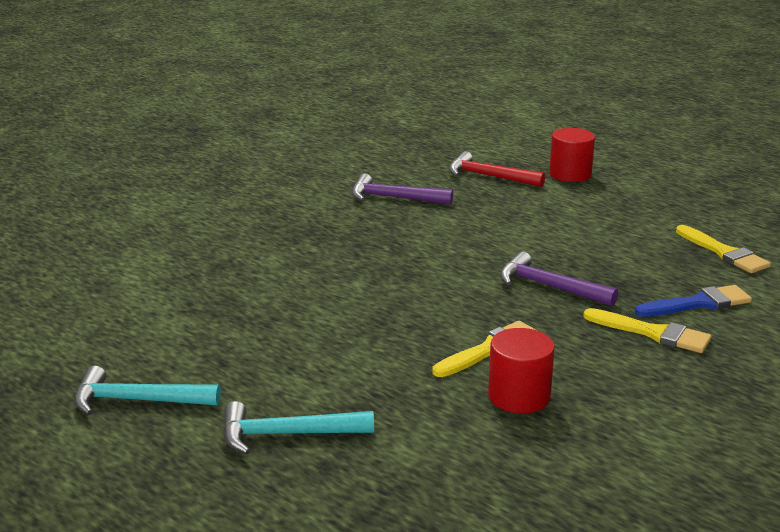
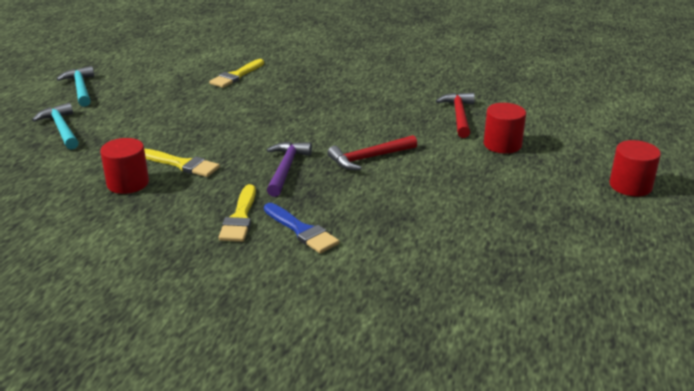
camera: 65 degrees right, 5 degrees up
(394, 198) = (382, 93): purple hammer -> none
(555, 238) = (369, 158): none -> red hammer
(682, 149) = (630, 186): none -> red cylinder
(723, 253) = (409, 232): yellow brush -> yellow brush (236, 75)

